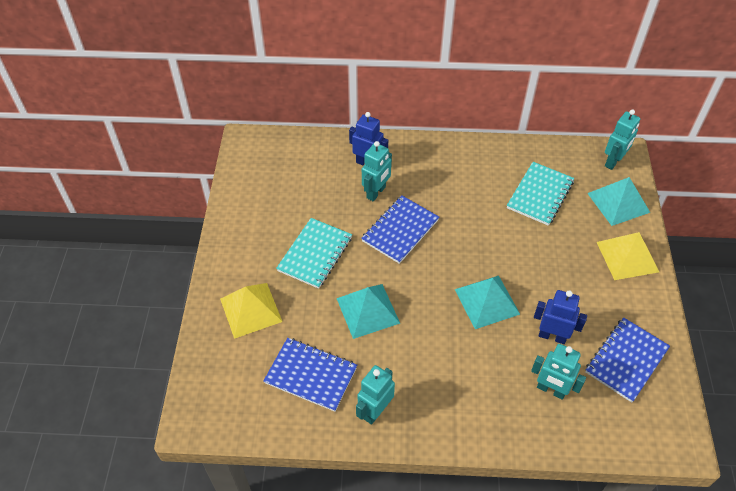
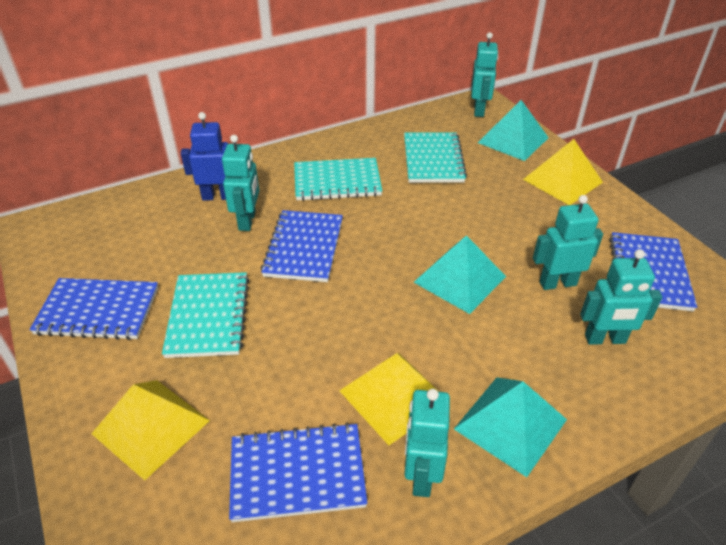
camera: 30 degrees left, 10 degrees down
(255, 221) = (98, 311): none -> blue notebook
(368, 310) = (323, 351): turquoise pyramid -> turquoise pyramid (510, 424)
(390, 359) = (394, 396): none -> yellow pyramid
(455, 185) = (337, 182): none -> turquoise notebook
(552, 336) = (557, 283): blue robot -> turquoise robot

